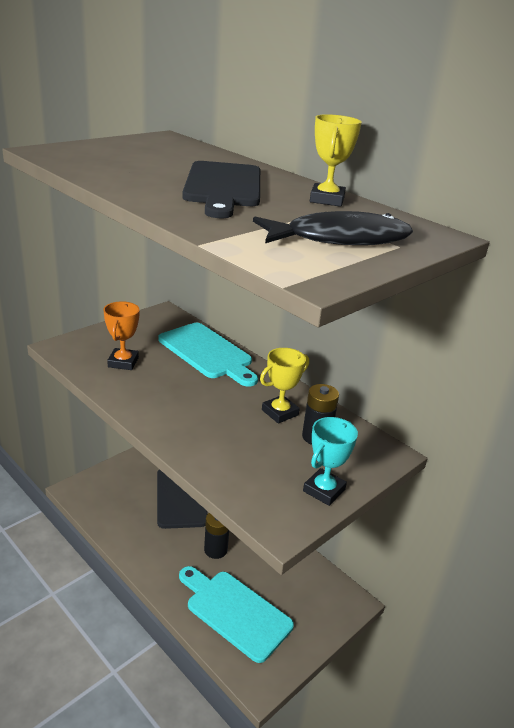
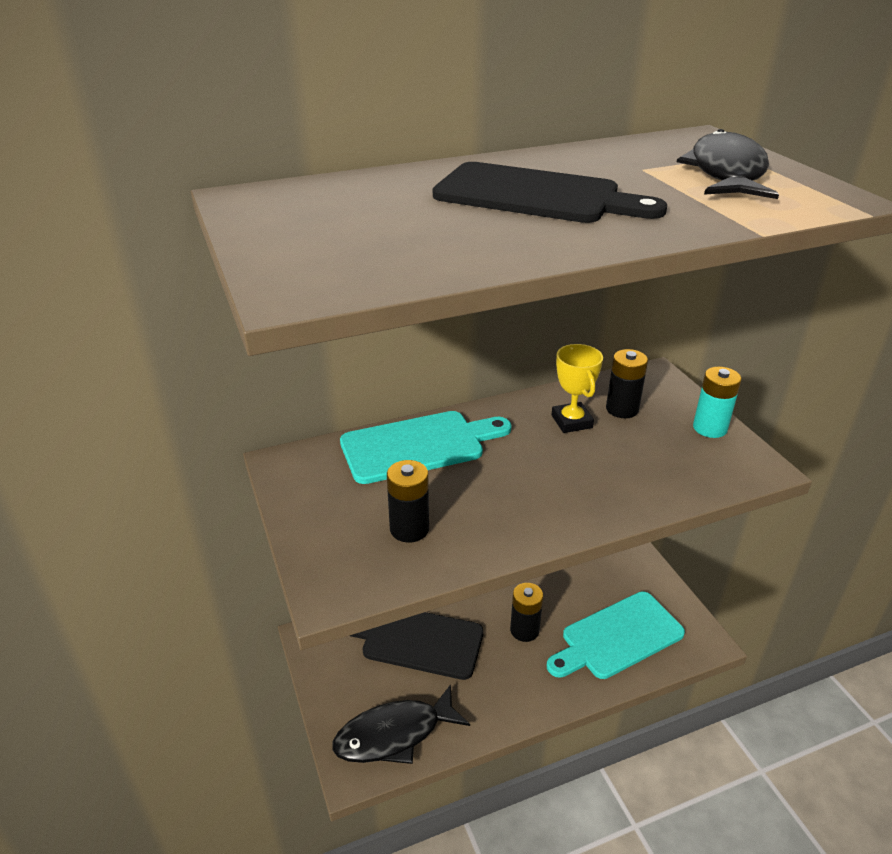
camera: 65 degrees left, 5 degrees up
(104, 501) = (394, 734): none -> black fish
(123, 362) = (409, 529): orange trophy -> black battery
(324, 490) = (710, 428): turquoise trophy -> turquoise battery
(327, 200) = (589, 156): yellow trophy -> none

